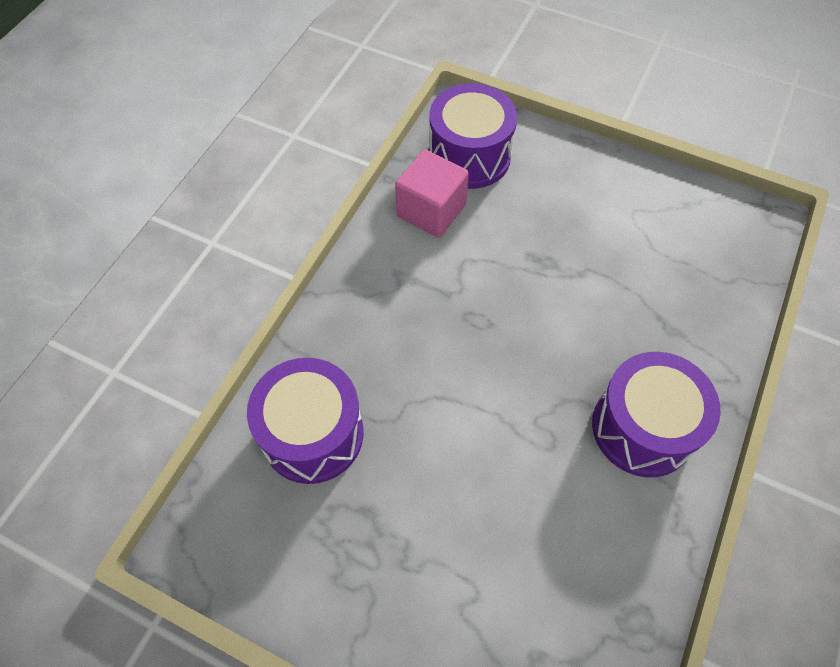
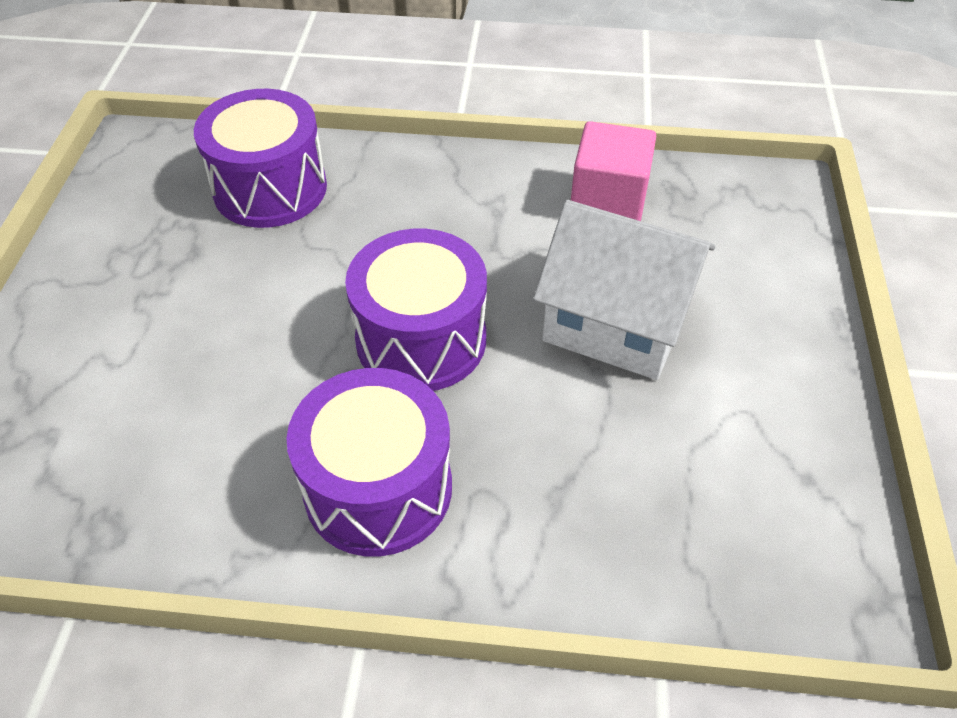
camera: 70 degrees right, 10 degrees down
(469, 156) = (718, 214): purple drum -> purple drum (421, 339)
(544, 248) = (616, 321): none -> white house

